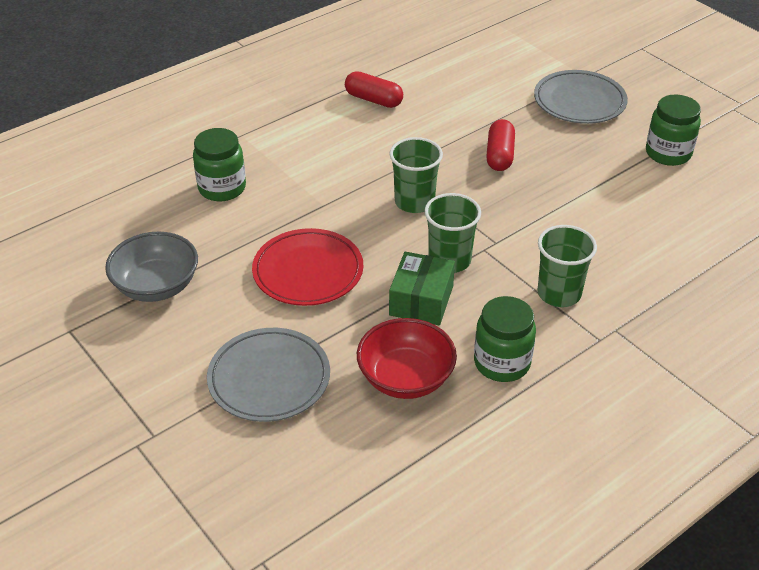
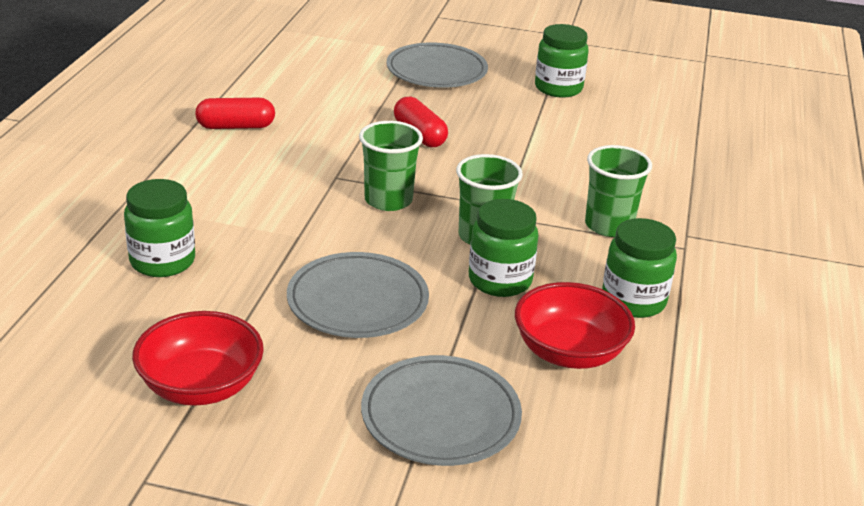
camera: 40 degrees left, 10 degrees down
(156, 286) = (201, 386): grey bowl -> red bowl
(308, 271) = (357, 301): red plate -> grey plate
(421, 300) = (500, 280): green box -> green jar

